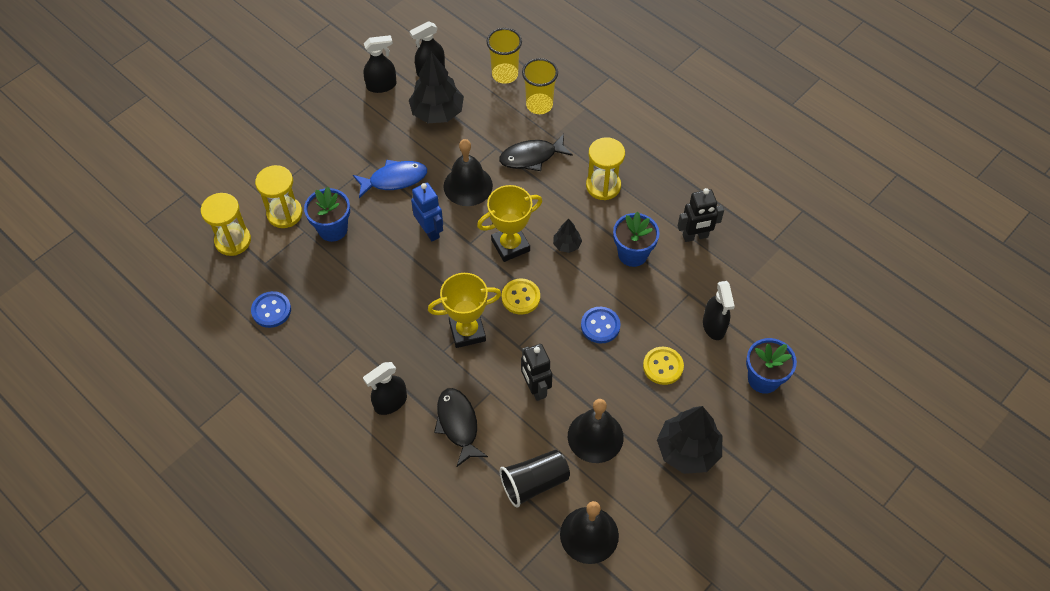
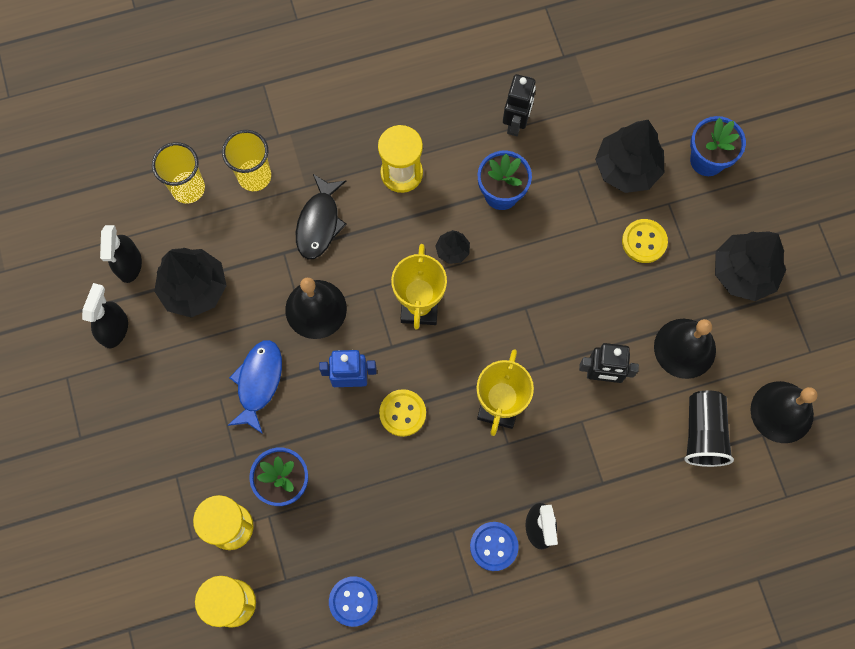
camera: 60 degrees left, 15 degrees up
(458, 424) = (601, 472): black fish -> none
(521, 297) = (489, 331): yellow button -> yellow button (402, 413)
(600, 326) = (566, 273): blue button -> blue button (494, 546)
(714, 326) = (627, 168): black spray bottle -> black tree

